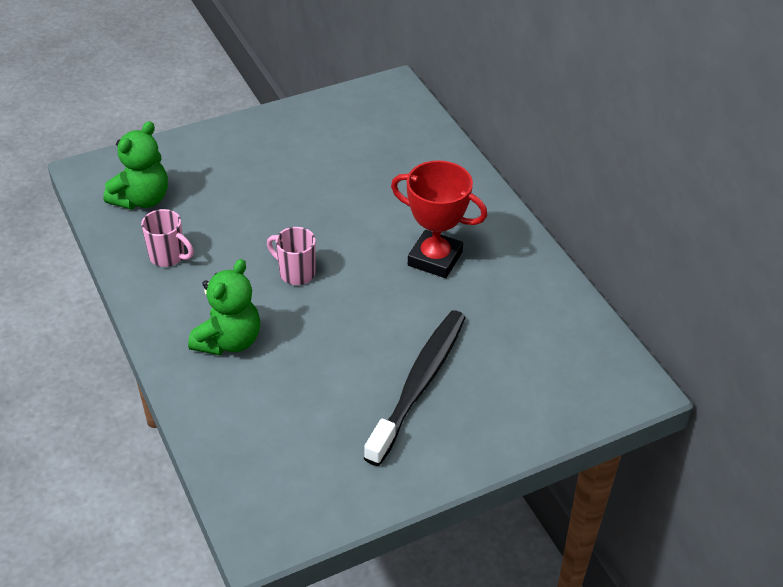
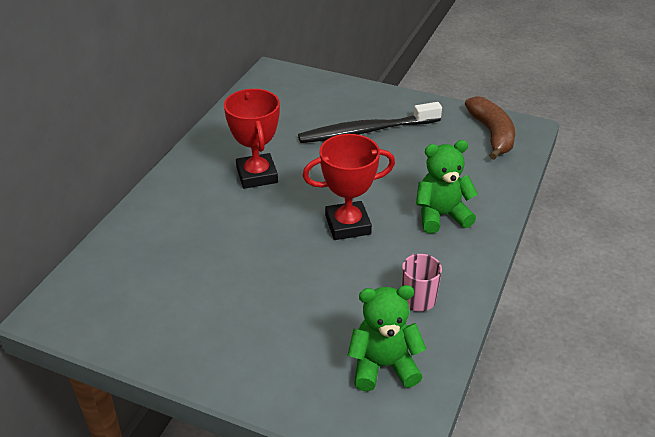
camera: 130 degrees left, 5 degrees down
(289, 491) = (492, 134): none -> brown banana
(296, 273) = (348, 225): pink mug -> red trophy

